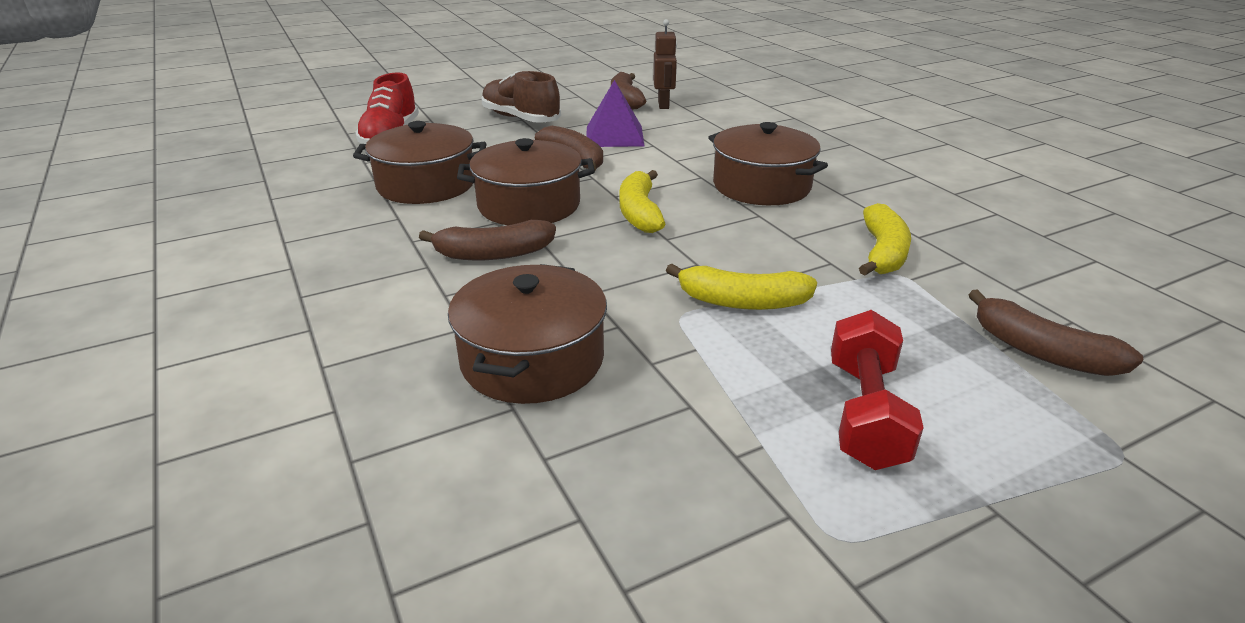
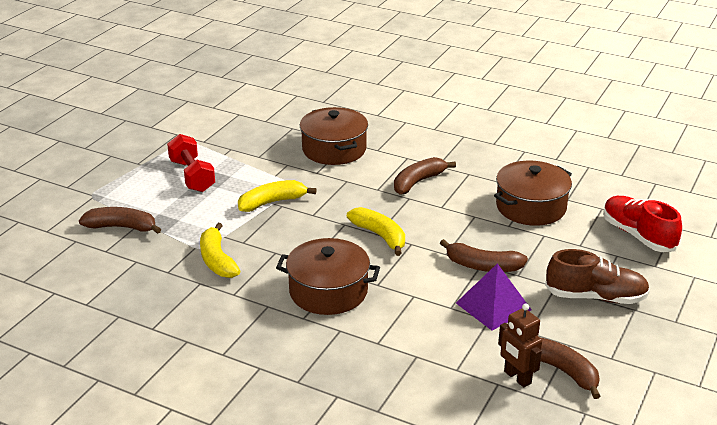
camera: 145 degrees right, 0 degrees up
(529, 205) = (449, 216): brown pot -> none

